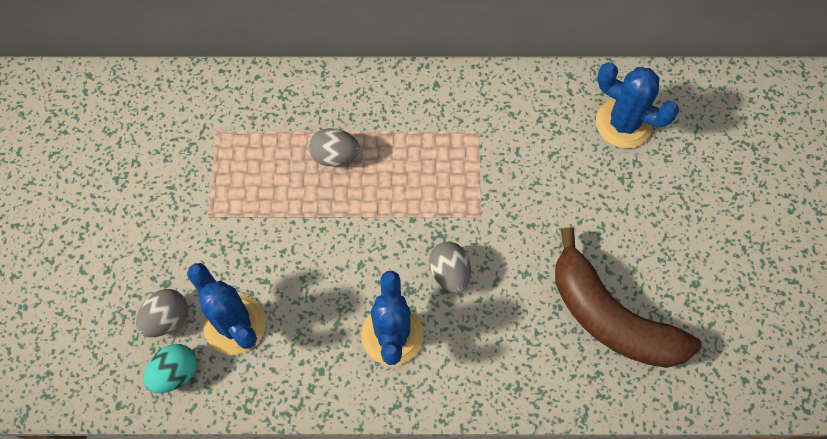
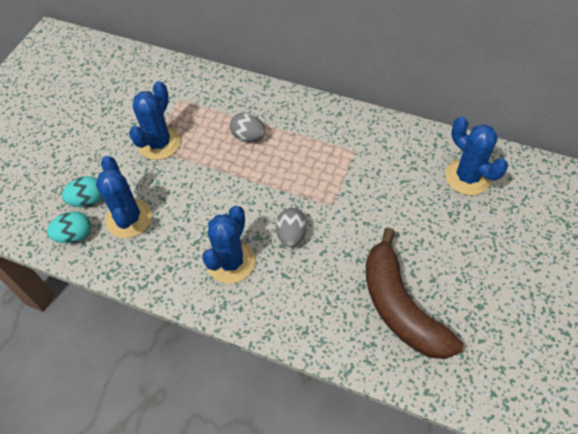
camera: 25 degrees right, 10 degrees down
(167, 319) = (88, 200): grey egg -> turquoise egg
(222, 205) = (159, 143): none -> blue cactus

